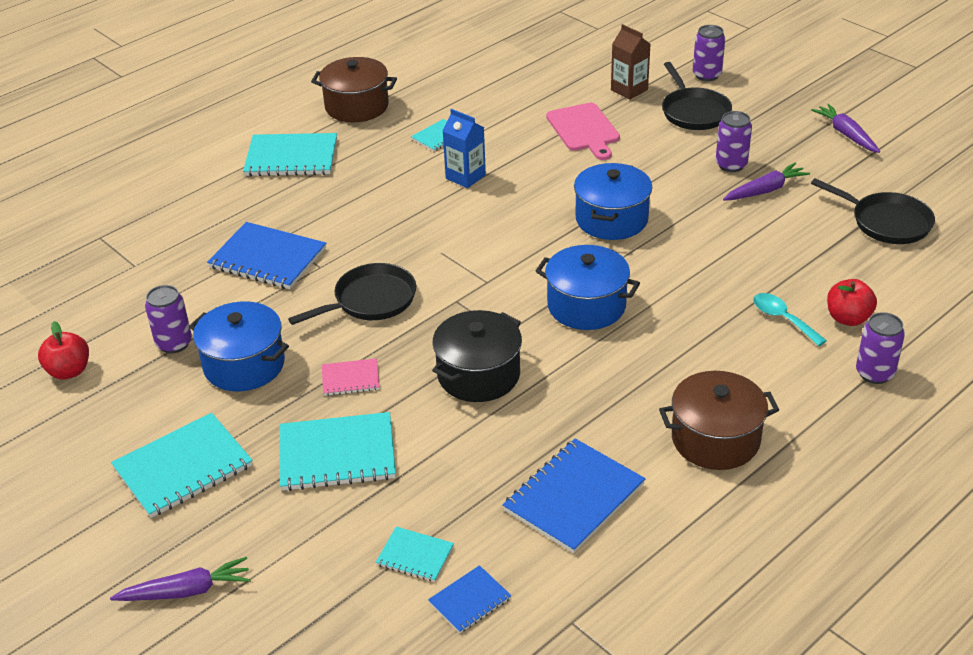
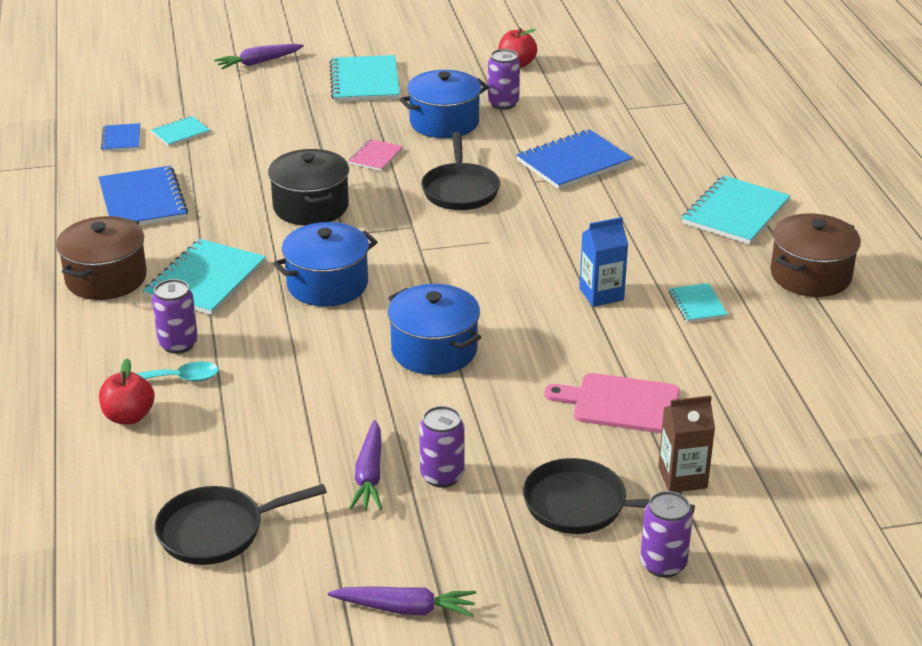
camera: 120 degrees right, 5 degrees down
(186, 591) = (258, 62): purple carrot -> purple carrot turned 45 degrees clockwise
(337, 454) = (305, 132): turquoise notebook -> turquoise notebook (205, 280)
(874, 373) = (53, 392): purple can -> purple can (178, 344)

